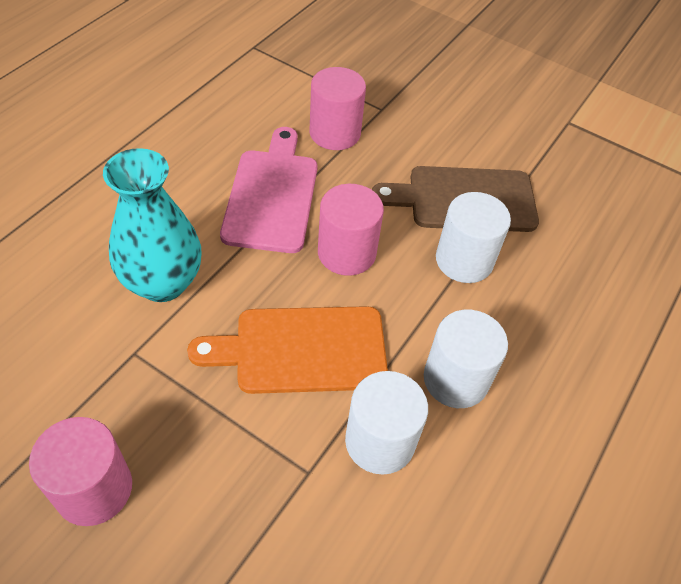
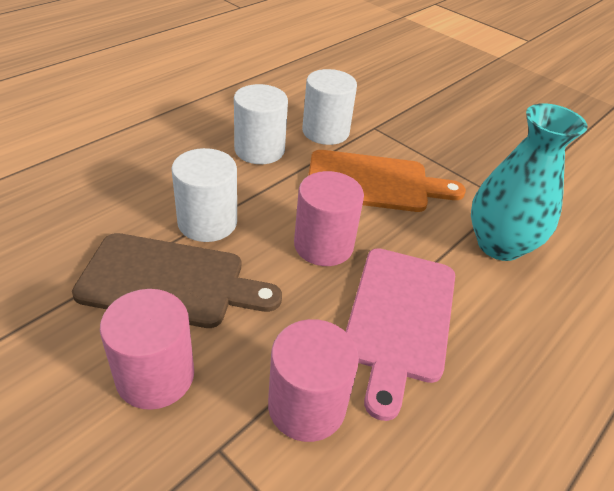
camera: 170 degrees left, 10 degrees down
(94, 489) = (505, 141): pink cylinder -> pink cylinder (155, 376)

